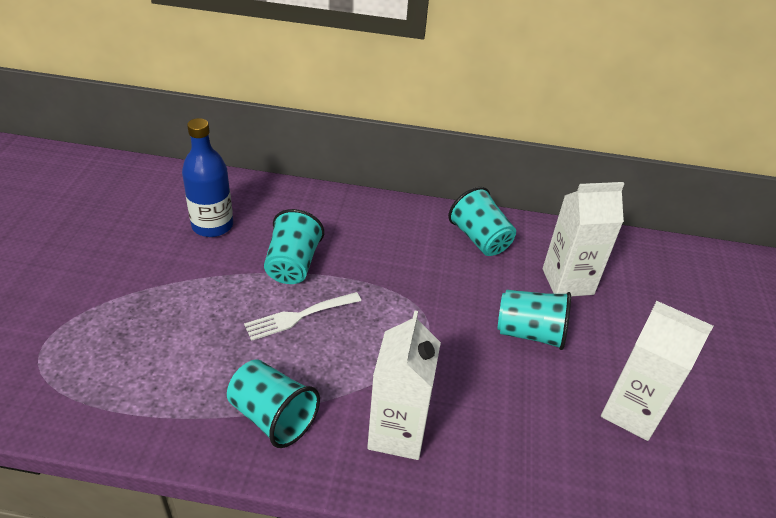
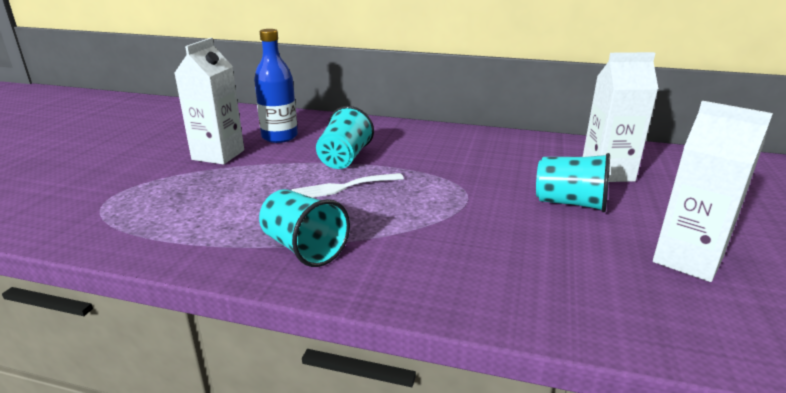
camera: 10 degrees right, 15 degrees down
(397, 433) = (429, 264): white carton -> white carton (218, 155)
(480, 239) = (519, 147): turquoise cup -> none

